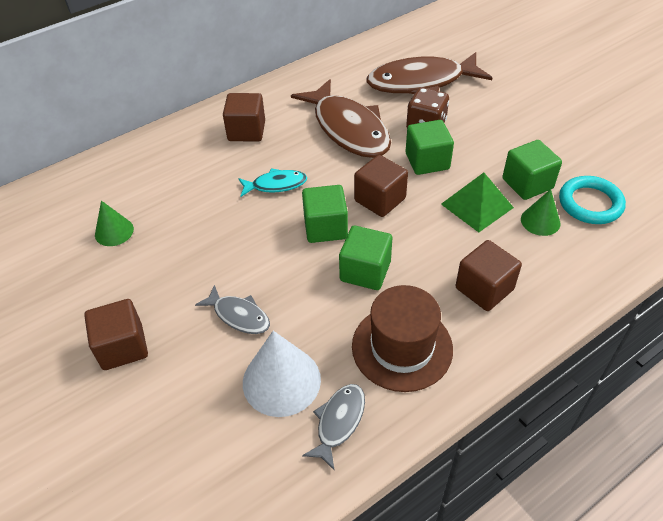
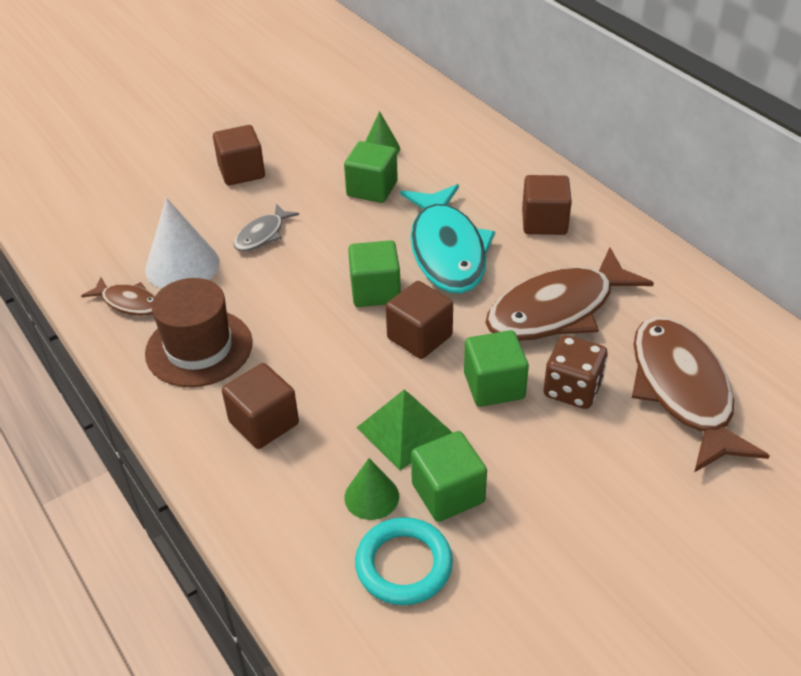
camera: 90 degrees right, 5 degrees down
(276, 185) = (447, 250): turquoise fish -> turquoise fish, size x2.06
(339, 422) = (129, 303): grey fish -> brown fish
(365, 271) = (305, 322): green cube -> green cube (372, 189)

